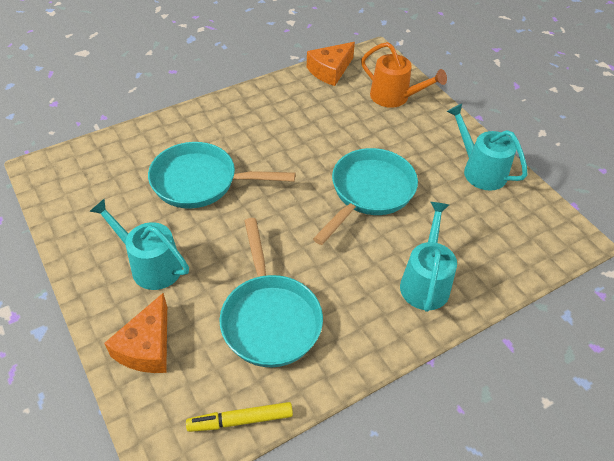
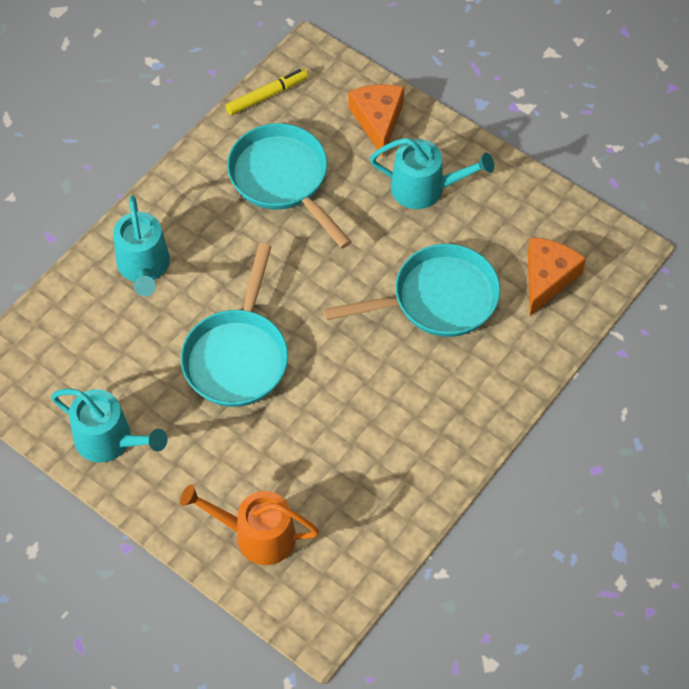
camera: 160 degrees right, 10 degrees up
(330, 71) = (370, 557): orange cheese -> orange cheese (547, 278)

